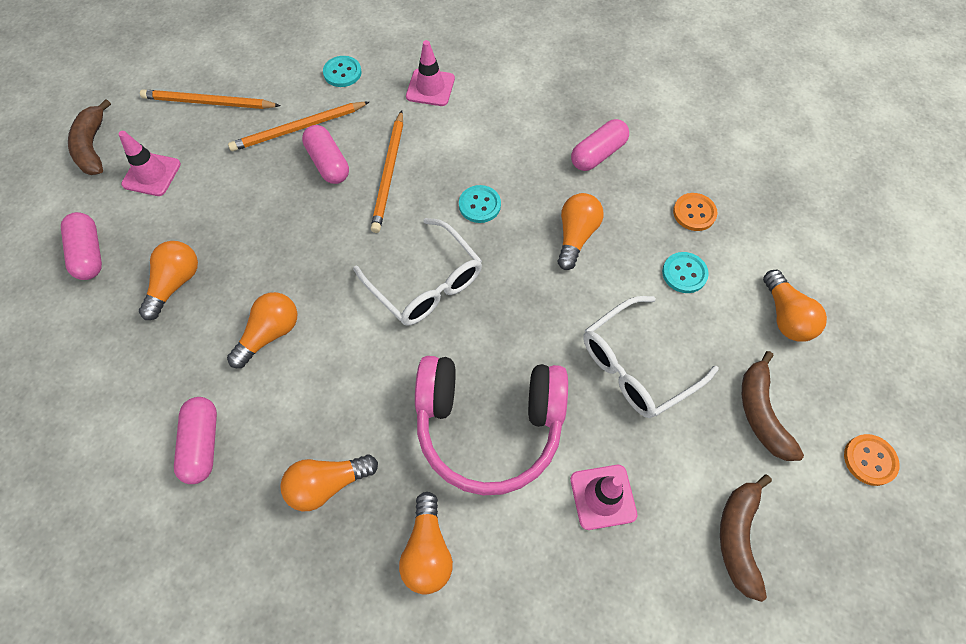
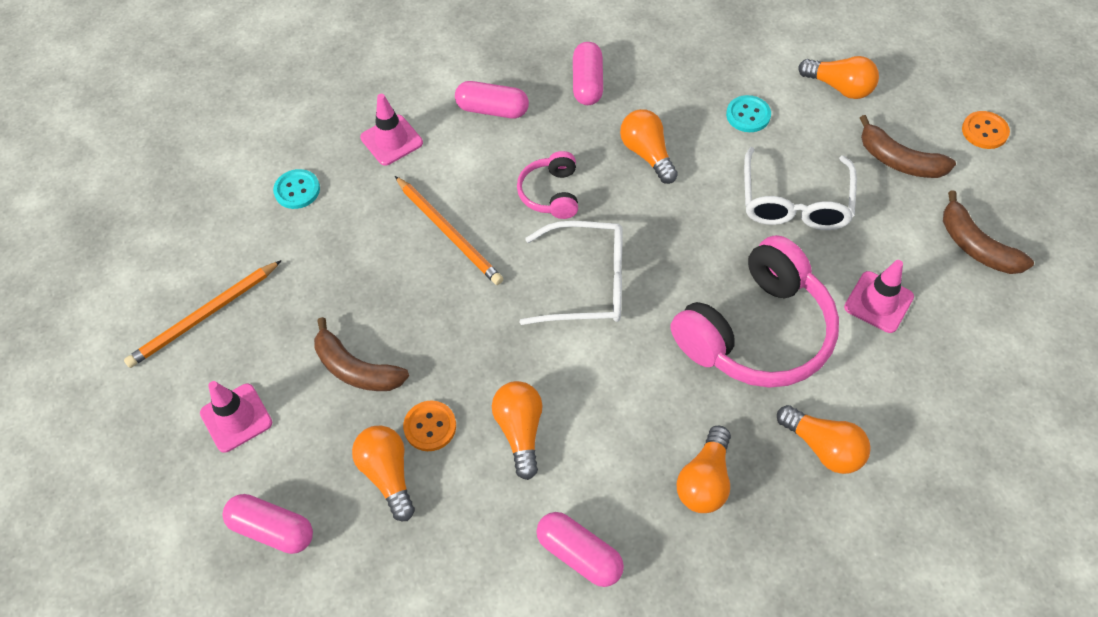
camera: 45 degrees left, 5 degrees down
(93, 147) = (140, 449): brown banana -> brown banana (356, 369)
(298, 128) = (321, 265): orange pencil -> none
(328, 163) = (387, 269): pink capsule -> pink capsule (492, 110)
(479, 205) = (551, 193): turquoise button -> pink headphones
(694, 213) = (703, 69): orange button -> orange button (430, 427)

